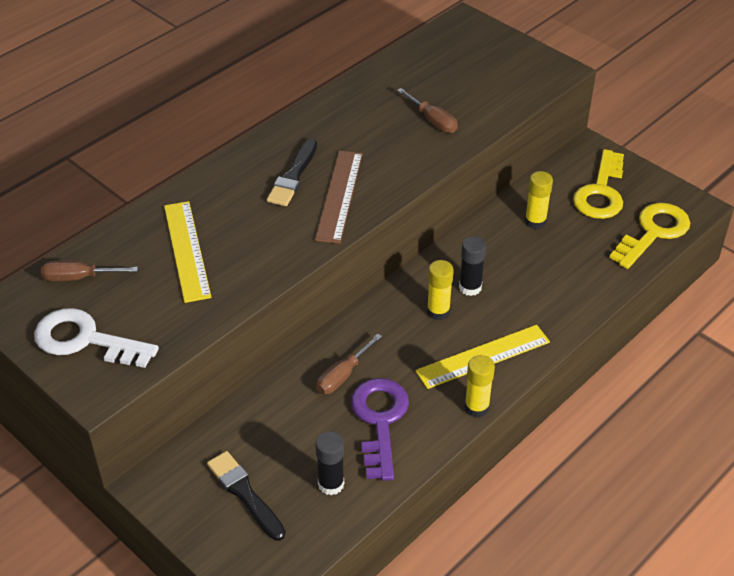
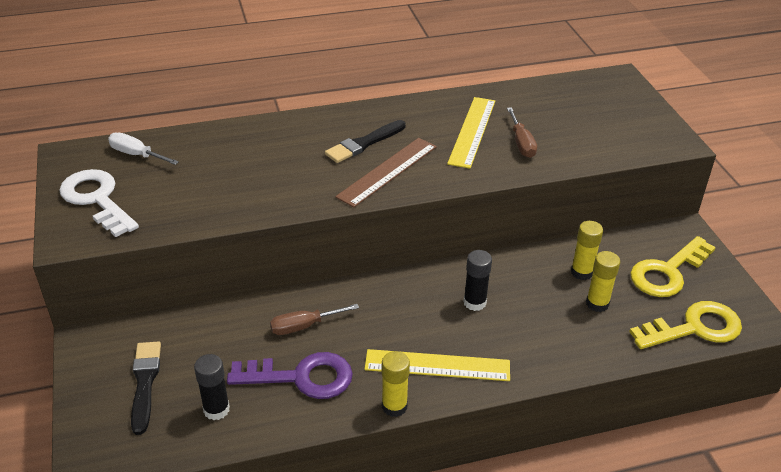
camera: 30 degrees right, 5 degrees down
(79, 278) = (137, 155): brown screwdriver -> white screwdriver
(187, 250) = (231, 166): yellow ruler -> yellow ruler (472, 131)
(379, 421) = (301, 377): purple key -> purple key turned 60 degrees clockwise
(438, 311) = (429, 310): yellow glue stick -> yellow glue stick (597, 303)

